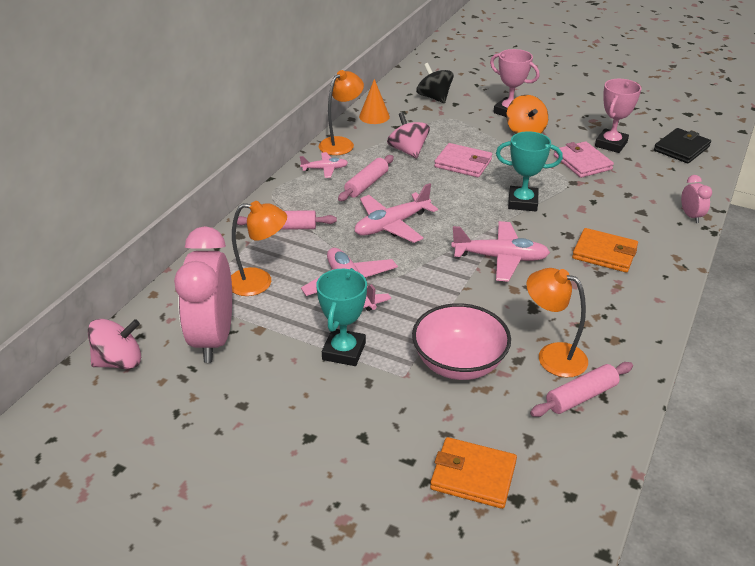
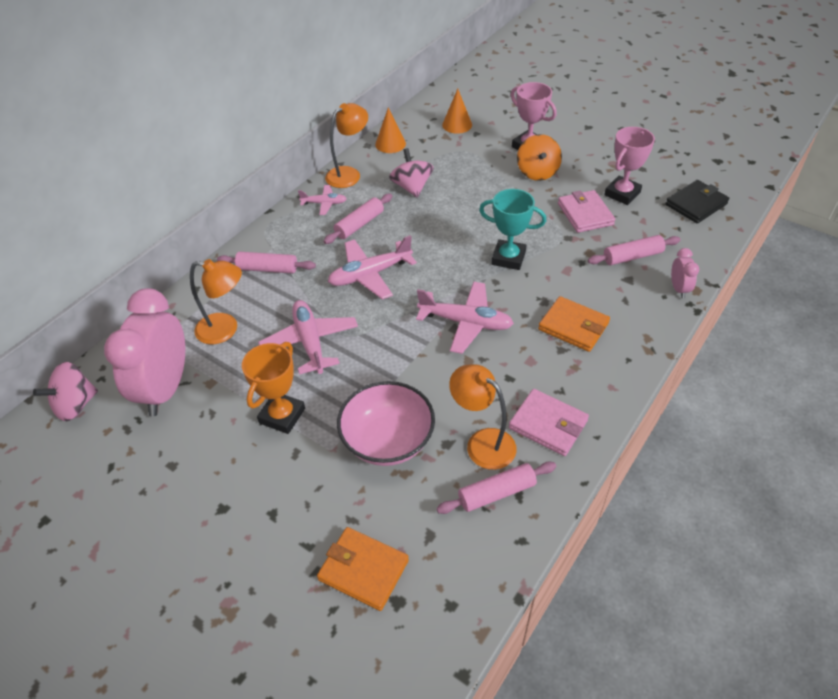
camera: 10 degrees right, 10 degrees up
(119, 361) = (75, 405): pink spinning top -> pink spinning top turned 150 degrees clockwise
(344, 351) = (282, 416): turquoise trophy -> orange trophy
(434, 97) = (457, 125): black spinning top -> orange cone
(463, 163) = (462, 206): pink wallet -> pink wallet (548, 424)
(639, 193) = (632, 257): none -> pink rolling pin

